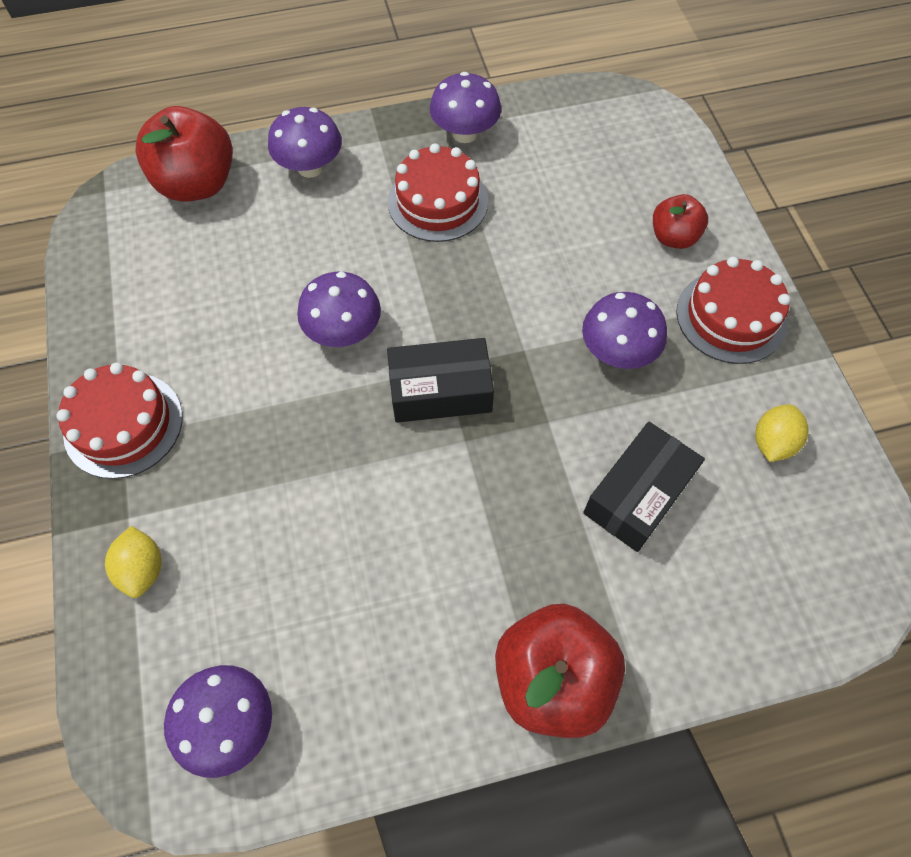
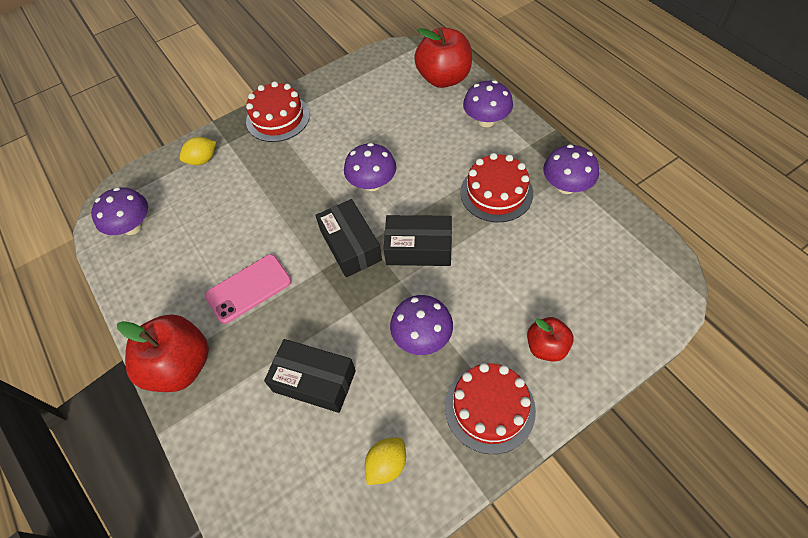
camera: 75 degrees right, 5 degrees down
(454, 548) = (248, 289): none -> pink phone
(484, 313) = (419, 248): none -> black box
(772, 442) = (387, 464): yellow lemon -> yellow lemon turned 60 degrees counterclockwise

